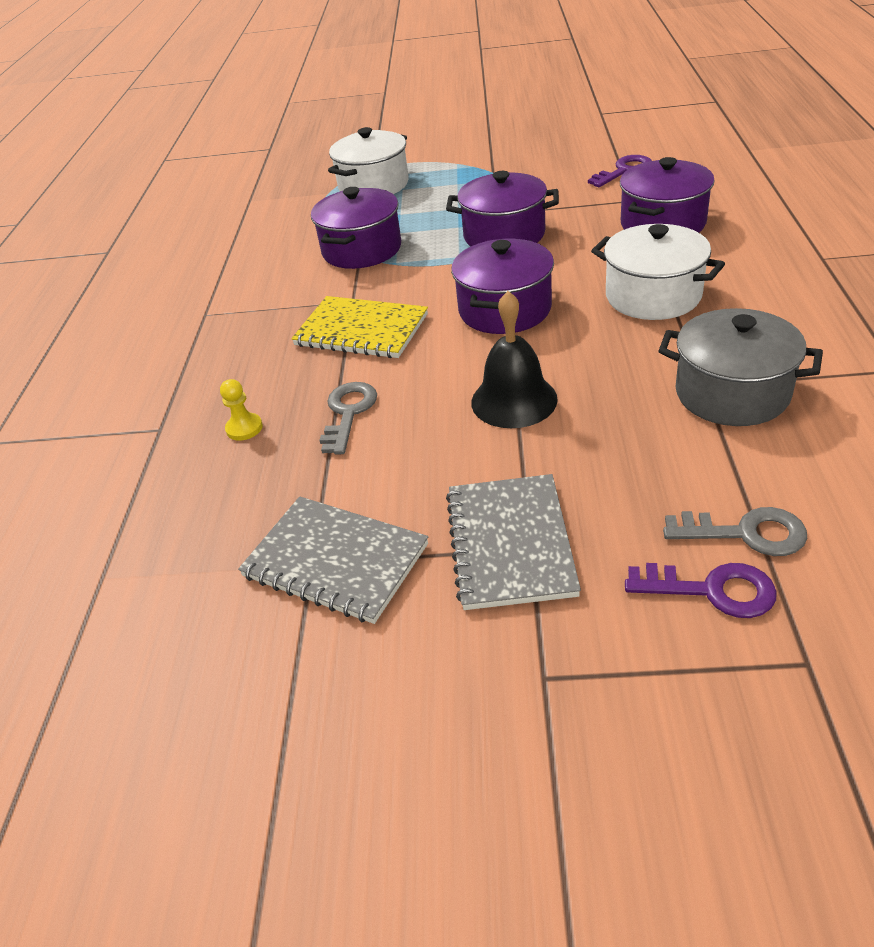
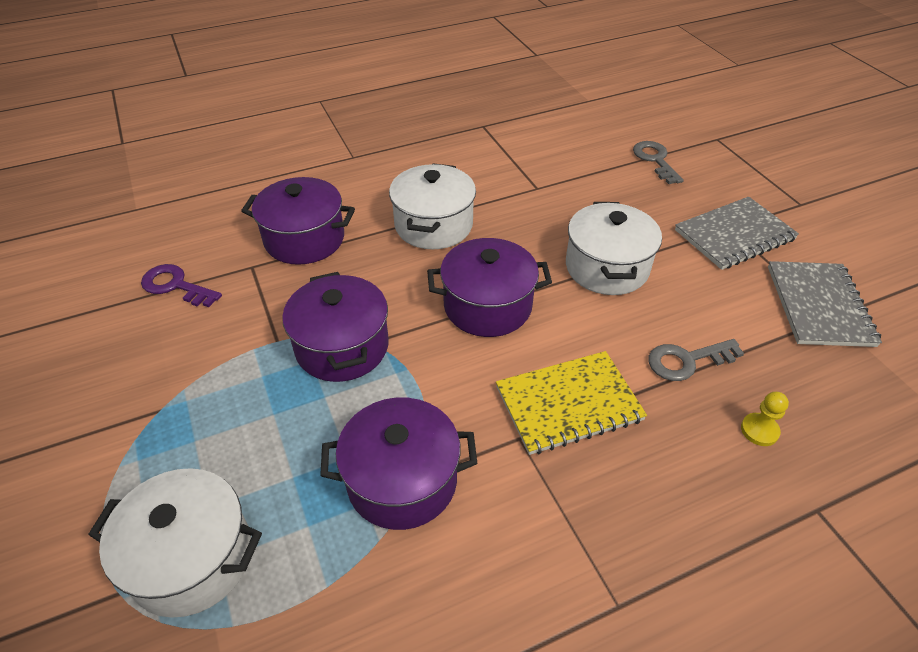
camera: 120 degrees left, 5 degrees up
(361, 330) = (568, 404): yellow notebook -> yellow notebook turned 75 degrees clockwise
(514, 400) = (606, 267): black bell -> white pot
(711, 590) = (702, 165): purple key -> none
(732, 393) = (539, 176): grey pot -> none

